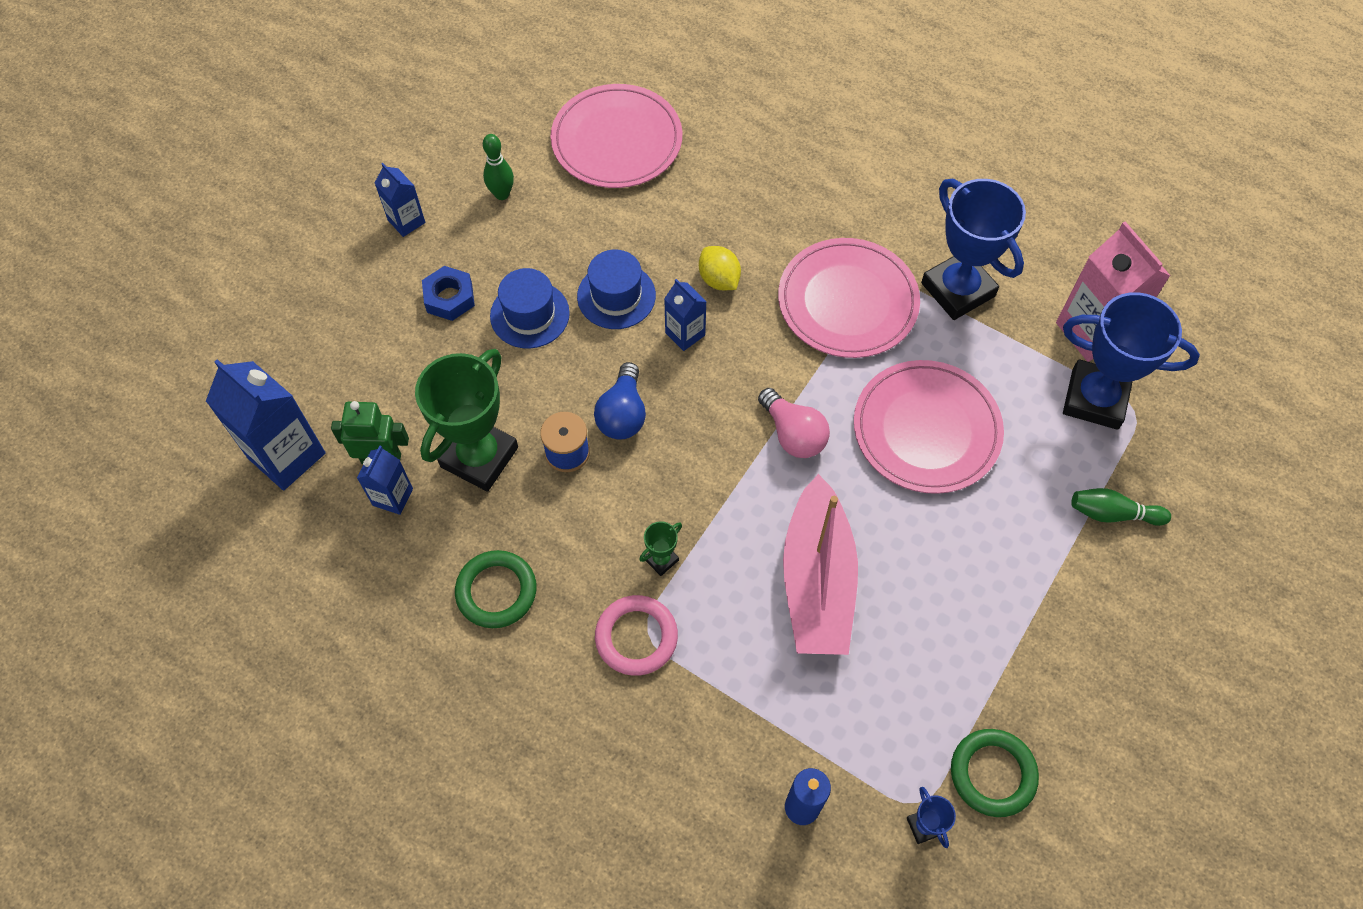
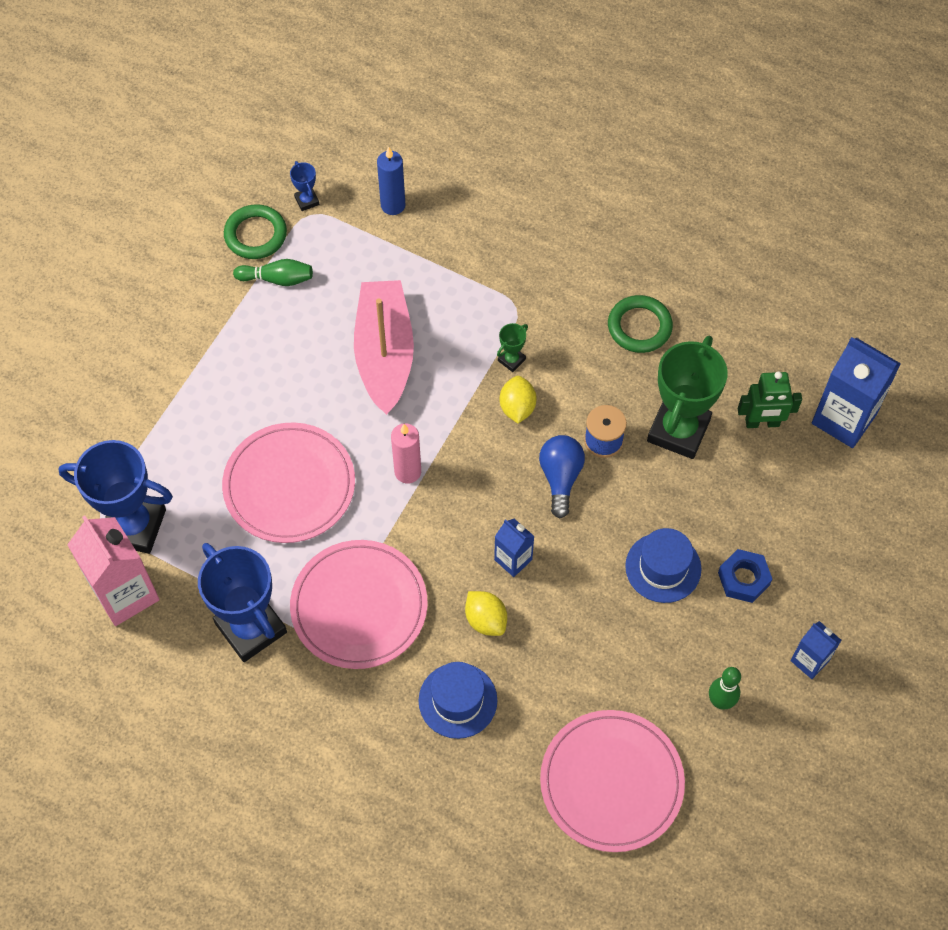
camera: 175 degrees right, 0 degrees up
(392, 497) = (743, 392): blue carton -> none
(616, 296) = (583, 594): blue hat -> blue hat (457, 700)
(636, 637) = (524, 303): pink ring -> none
(661, 499) = (517, 407): none -> yellow lemon
(793, 434) = (407, 472): pink light bulb -> pink candle
(1112, 513) = (136, 425): green bowling pin -> green bowling pin (277, 279)

